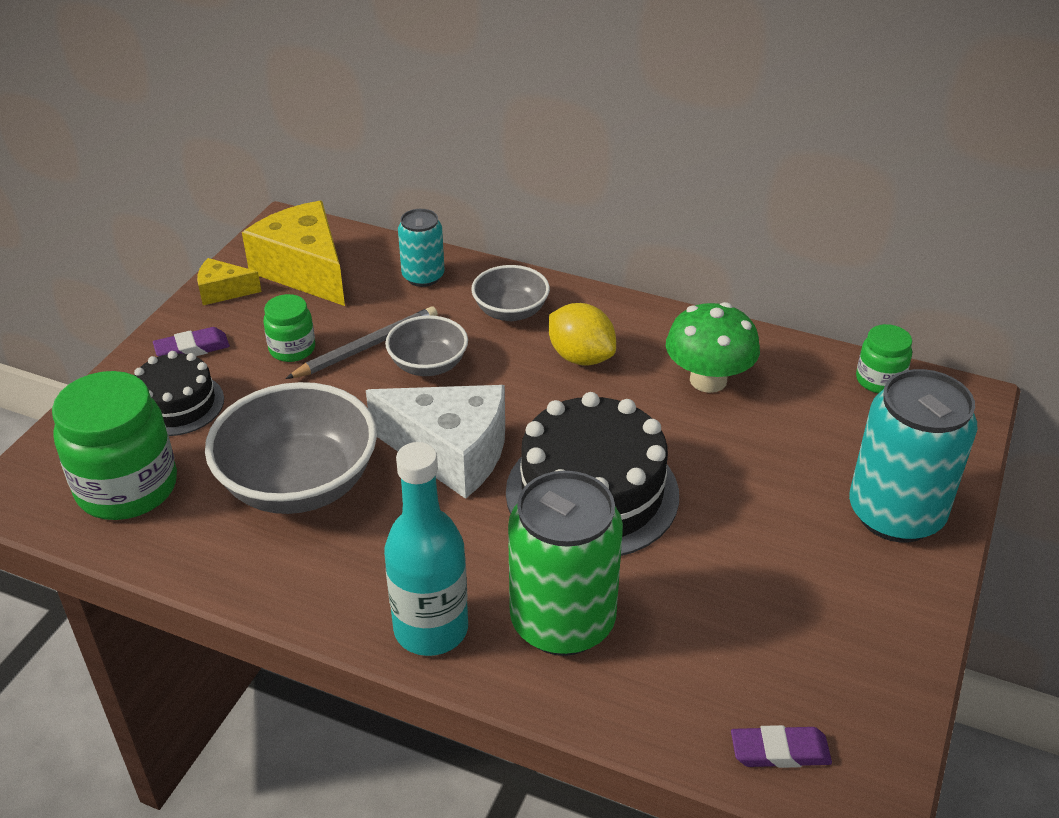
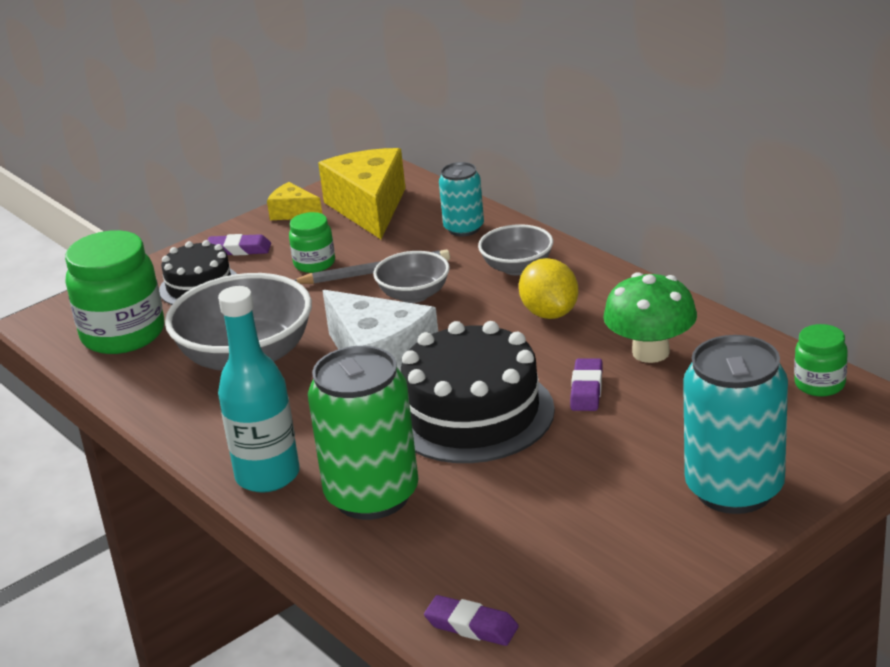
camera: 30 degrees right, 10 degrees down
(680, 436) = (586, 389): none -> purple eraser

